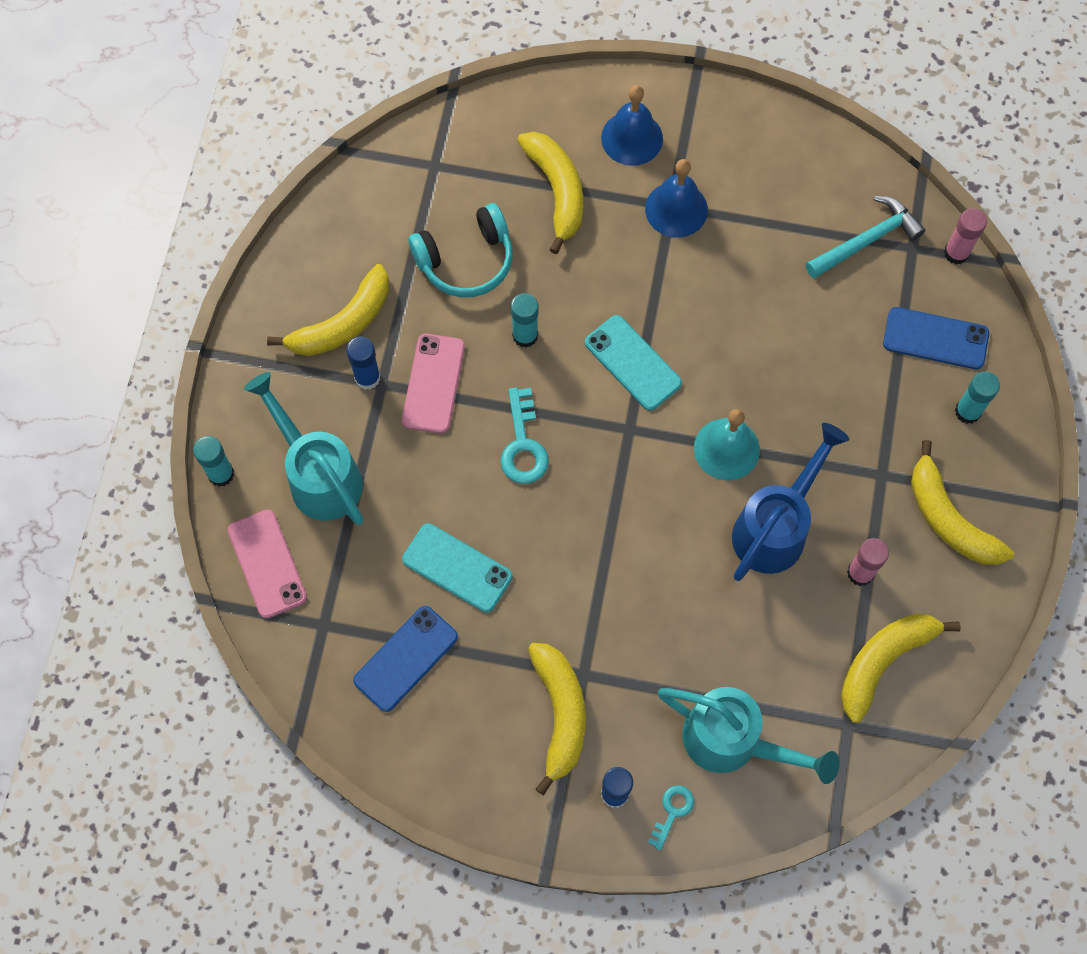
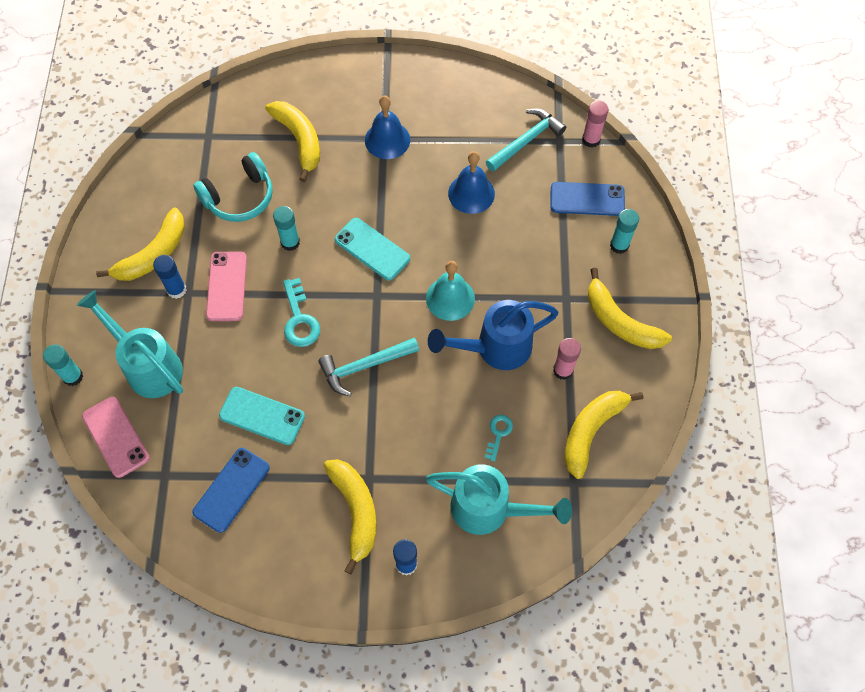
camera: 10 degrees left, 5 degrees down
(599, 524) = (364, 366): none -> turquoise hammer
(632, 138) = (348, 97): blue bell -> blue bell (471, 193)
(672, 812) = (452, 570): turquoise key -> turquoise key (498, 434)
(775, 527) = (495, 348): blue watering can -> blue watering can turned 135 degrees counterclockwise

